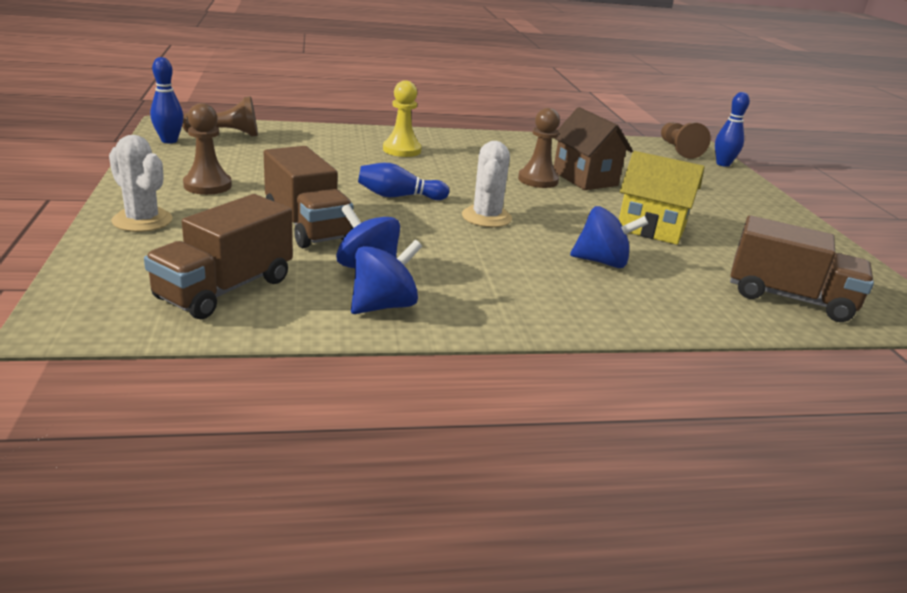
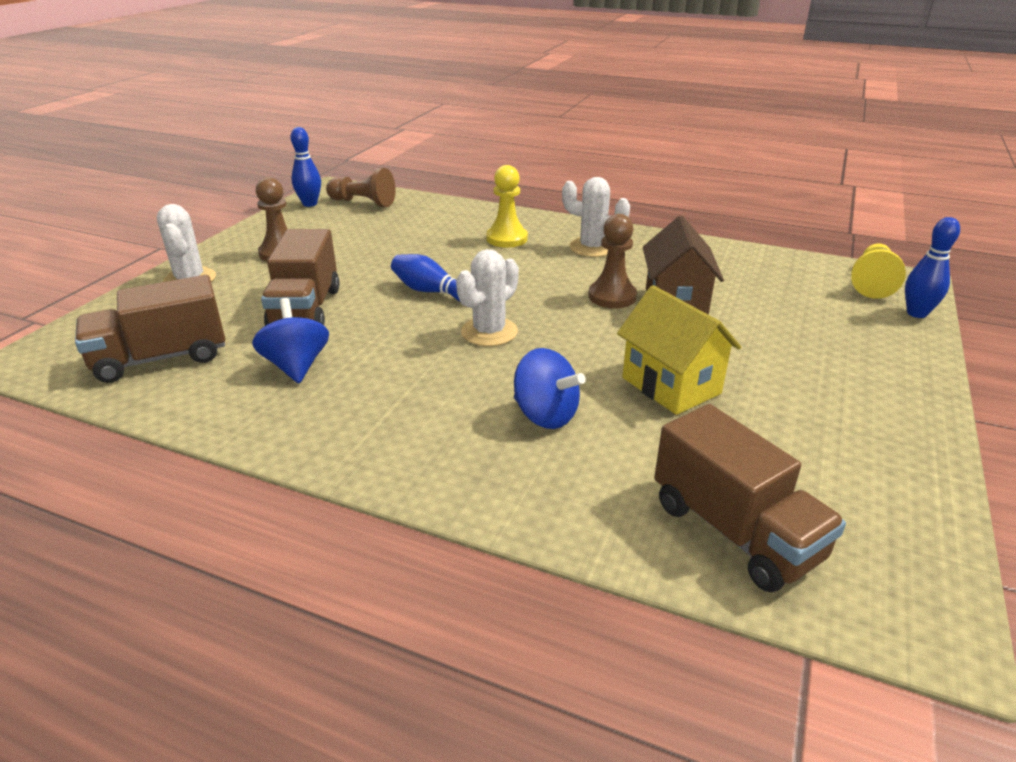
camera: 35 degrees right, 5 degrees up
(384, 305) = (258, 408): blue spinning top -> none
(477, 149) = (592, 247): none -> white cactus
(678, 150) = (872, 283): brown pawn -> yellow pawn

